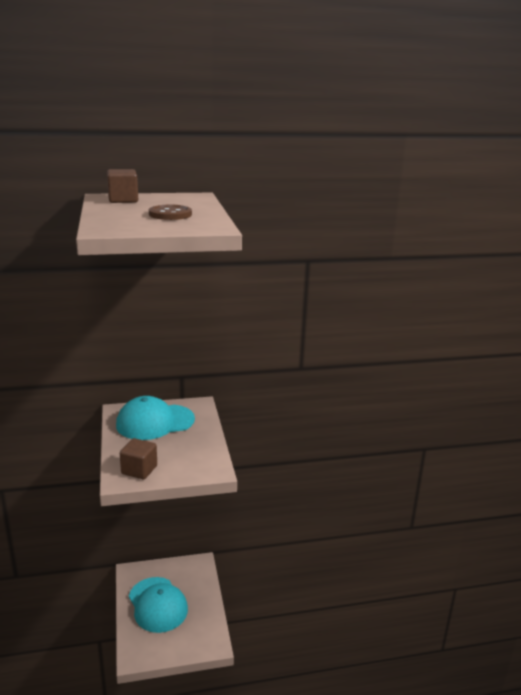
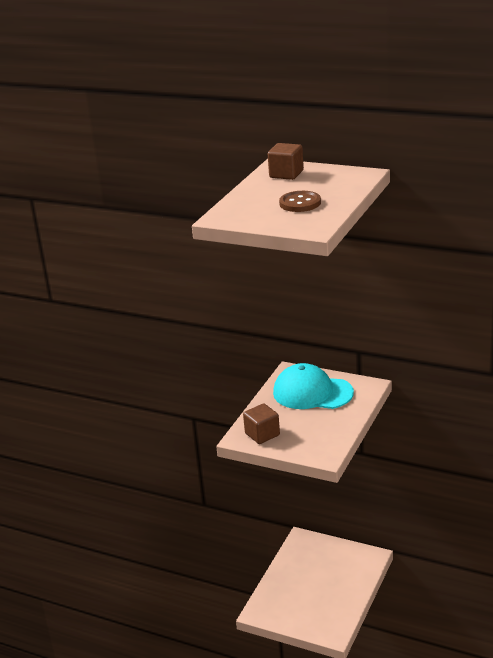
camera: 40 degrees right, 5 degrees up
(157, 604) = (306, 578): turquoise cap -> none

